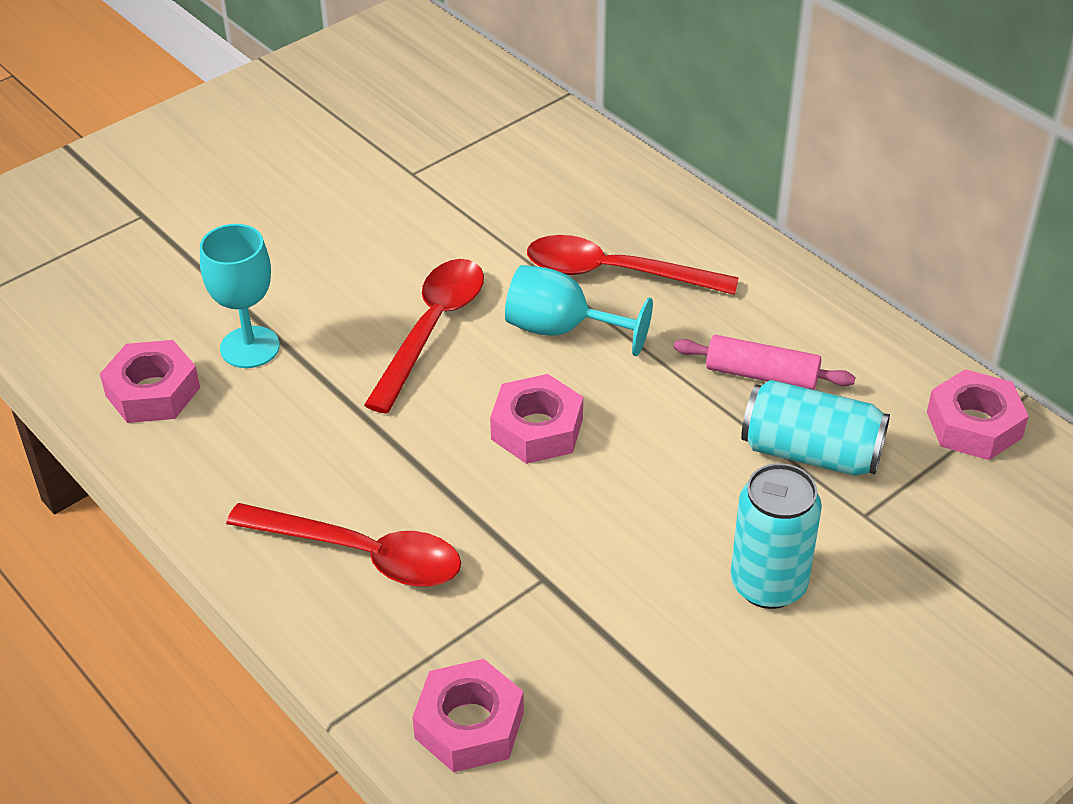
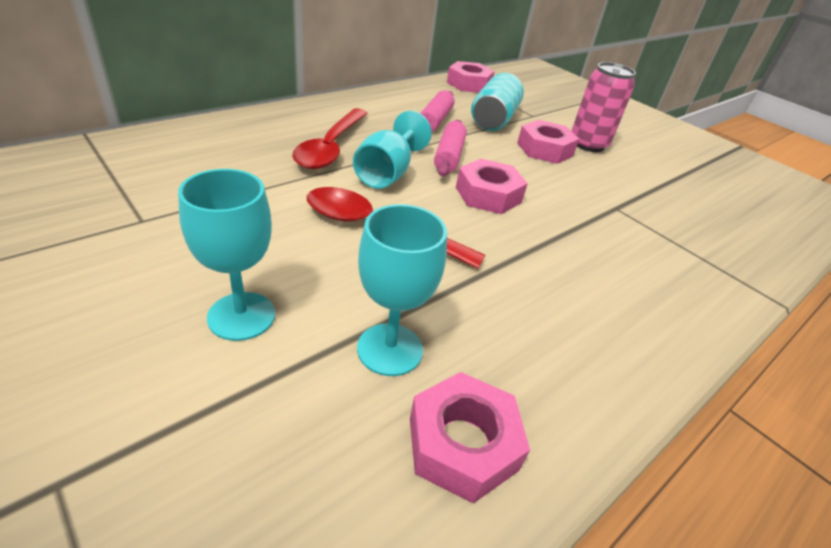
camera: 95 degrees left, 5 degrees down
(286, 257) = (241, 316): none -> turquoise goblet
(361, 554) = (633, 283): red spoon -> none
(469, 725) = (742, 246): pink nut -> pink nut (544, 149)
(638, 390) = (448, 156): none -> pink rolling pin
(768, 584) = (588, 144): turquoise can -> pink can

